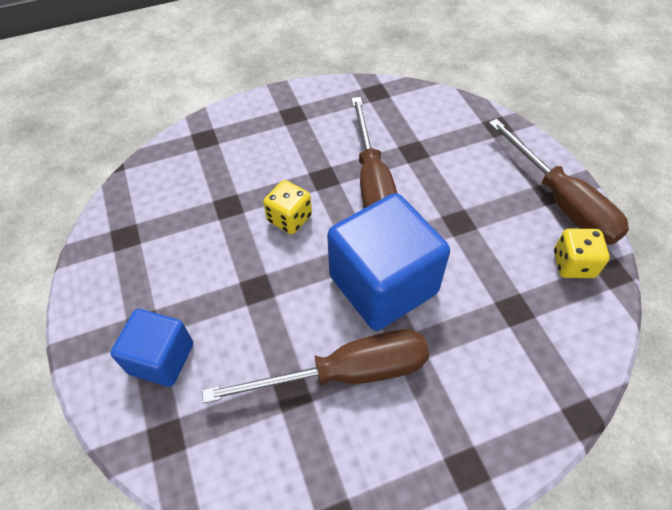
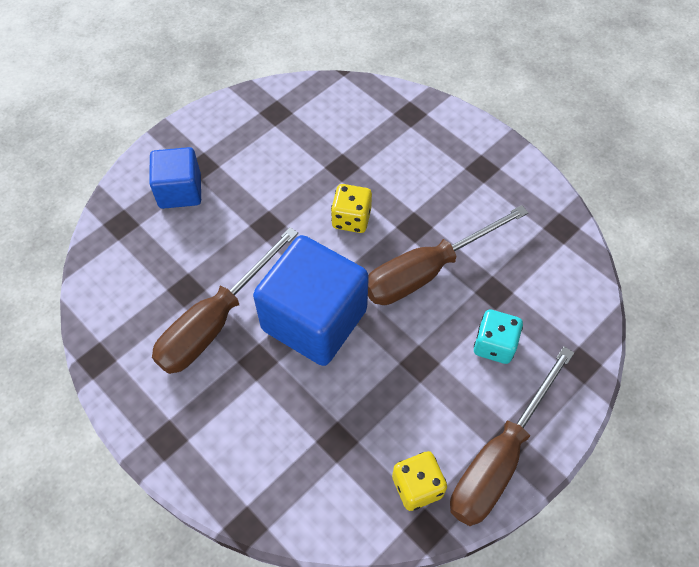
camera: 65 degrees right, 5 degrees up
(345, 373) = (215, 321): brown screwdriver -> brown screwdriver turned 75 degrees clockwise
(462, 168) = (494, 345): none -> turquoise dice

